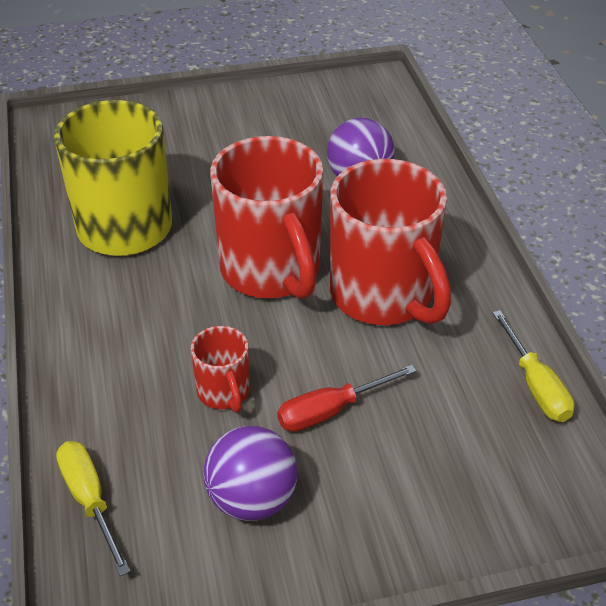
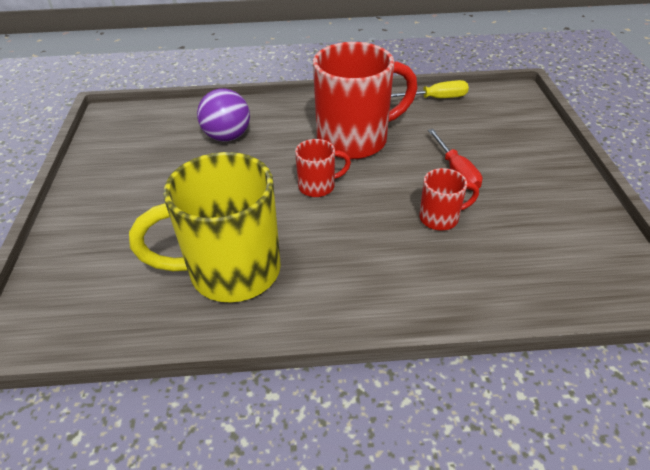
camera: 80 degrees left, 0 degrees up
(90, 500) = (548, 293): yellow screwdriver -> none
(252, 499) = (533, 211): purple ball -> none
(272, 271) = (318, 186): red mug -> red mug, size x0.47

